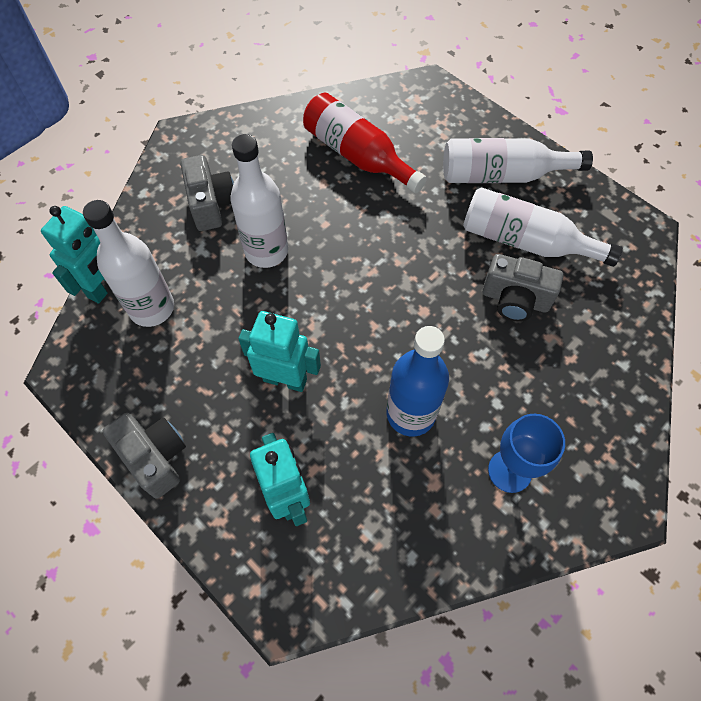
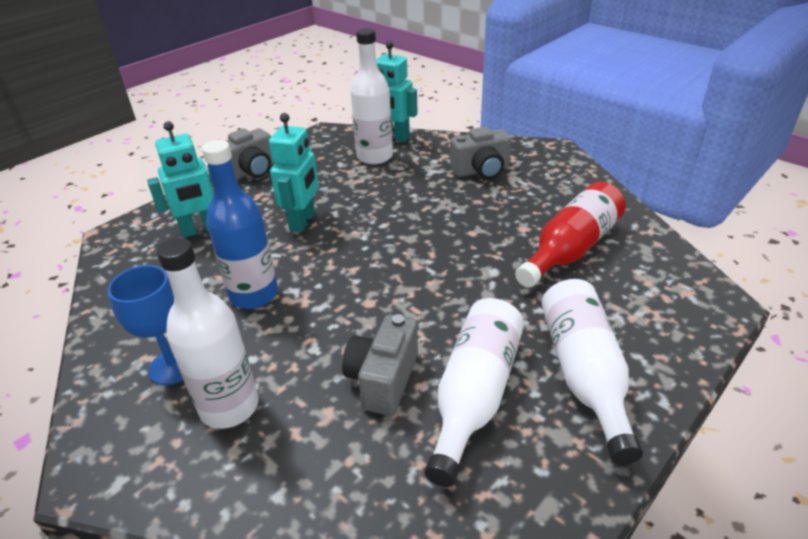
camera: 90 degrees right, 25 degrees down
(266, 251) = (434, 202): white bottle -> white bottle (229, 406)

